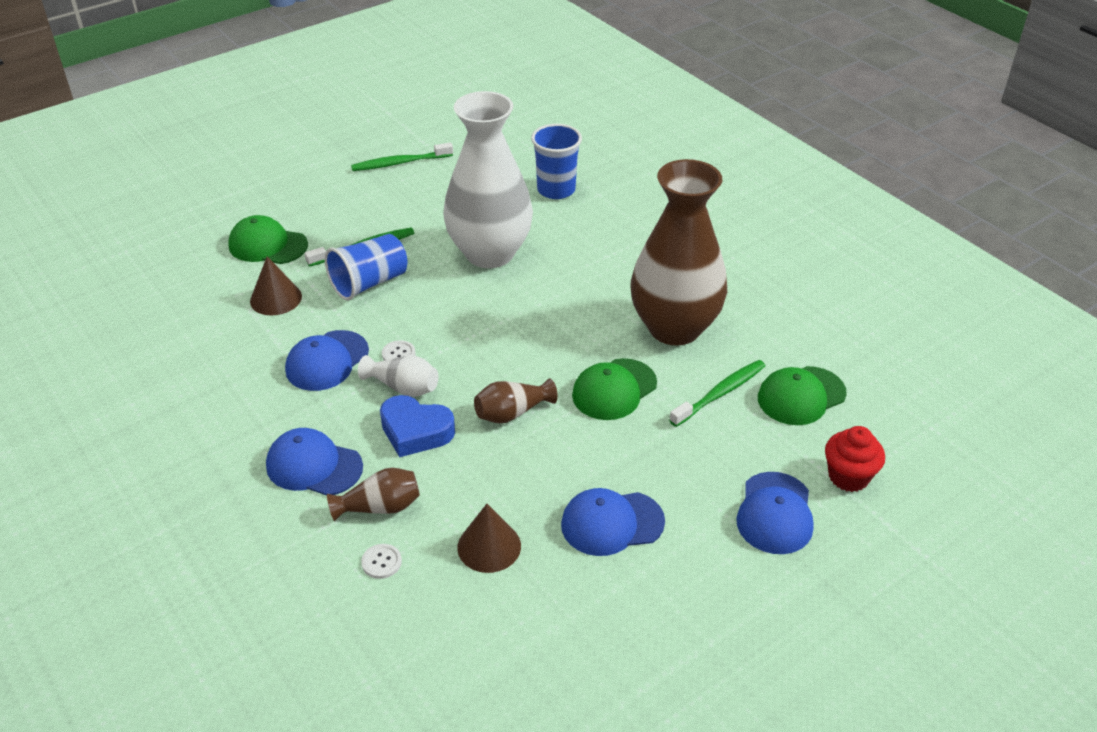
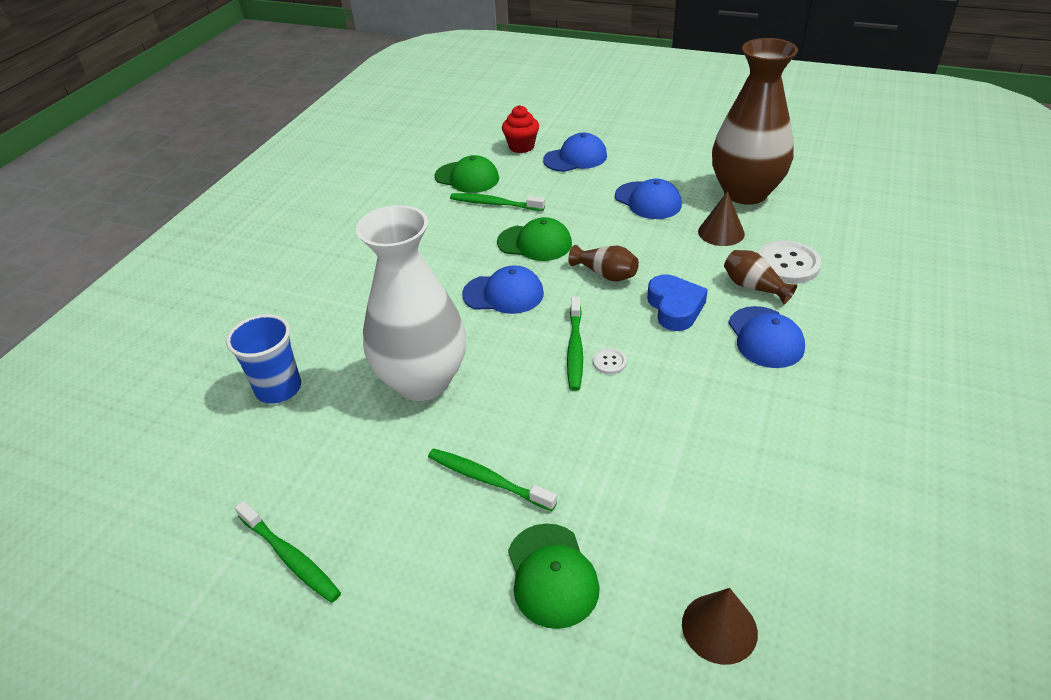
camera: 120 degrees left, 0 degrees up
(276, 298) = (626, 497): brown cone -> brown cone (719, 628)
(327, 361) = (663, 400): blue cap -> blue cap (503, 294)
(369, 283) = (538, 439): blue cup -> none
(381, 562) = (787, 264): white button -> white button, size x2.08
(403, 387) = (641, 338): white vase -> none
(435, 343) = (575, 349): none -> green toothbrush
(674, 328) = (442, 243): brown vase -> brown vase (745, 193)

